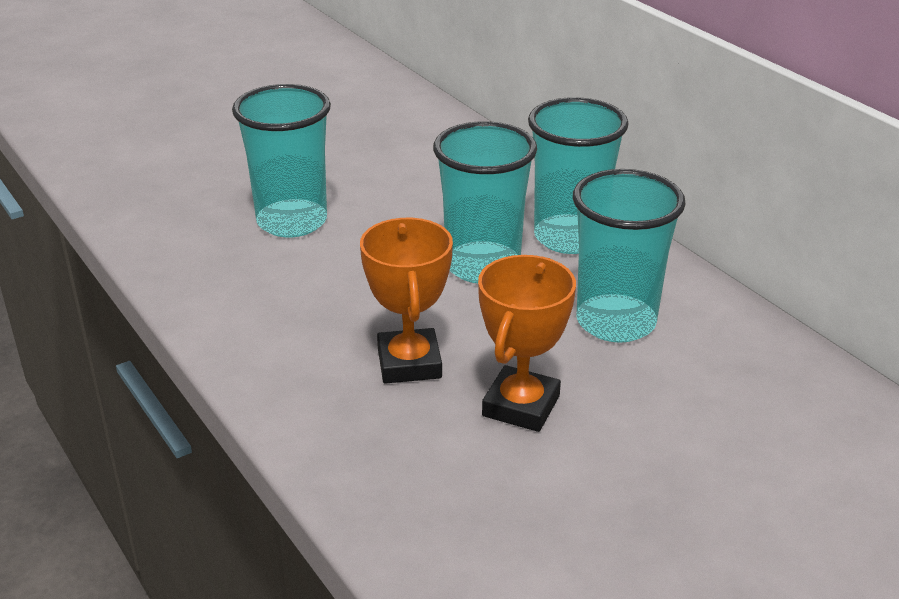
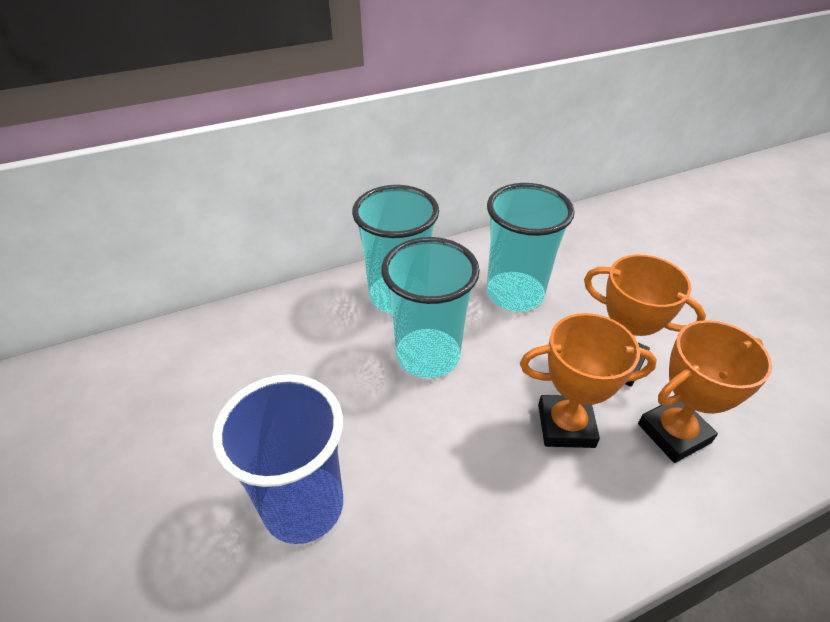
camera: 80 degrees left, 10 degrees up
(292, 221) = (303, 506): turquoise cup -> blue cup
(417, 447) = (674, 433): none -> orange trophy

